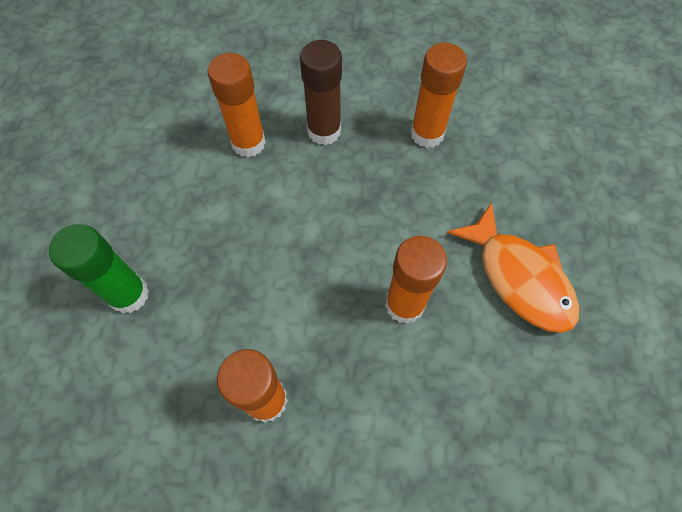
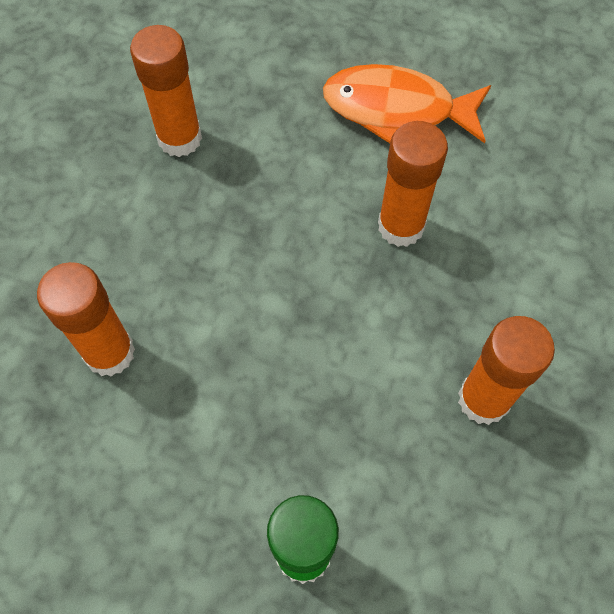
camera: 75 degrees left, 0 degrees up
(324, 131) = (128, 252): brown glue stick -> none
(519, 277) = (397, 109): orange fish -> orange fish turned 150 degrees counterclockwise

